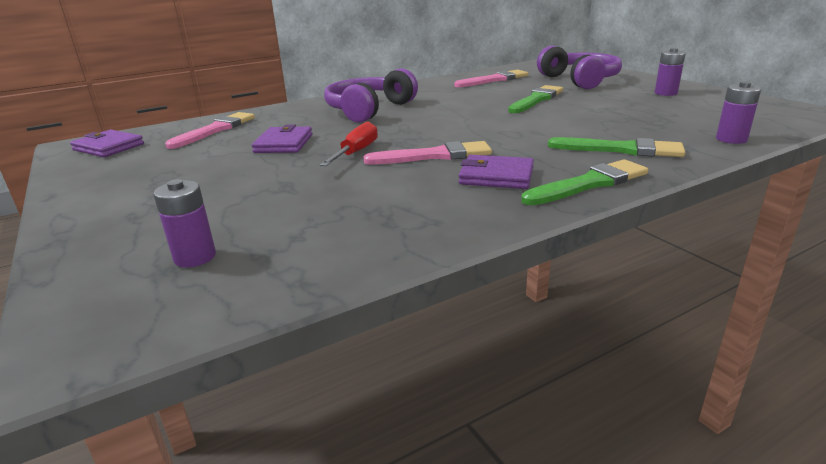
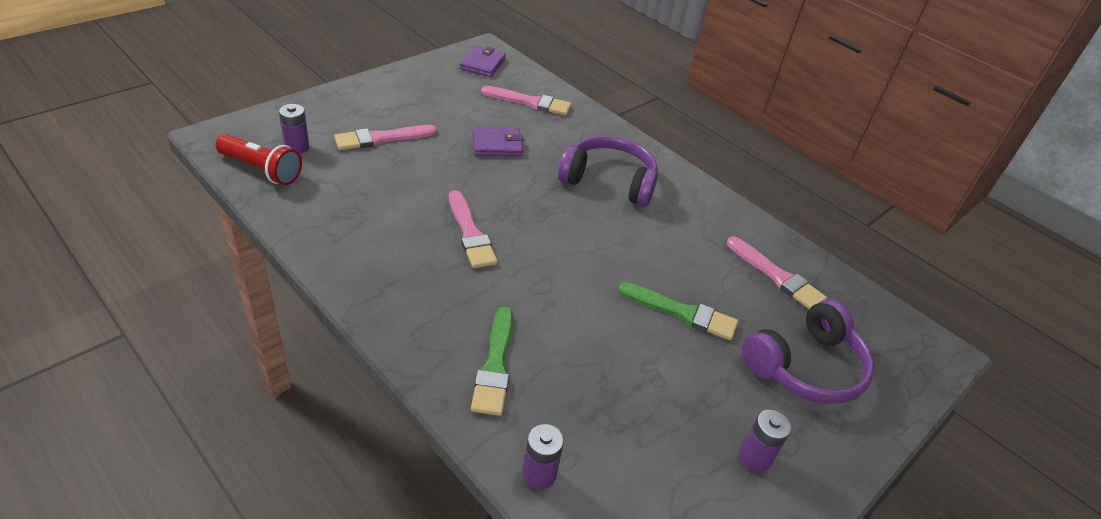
camera: 70 degrees right, 15 degrees up
(223, 198) = (381, 138): none -> pink brush
(239, 286) = (261, 170): none -> red flashlight
(356, 152) = (477, 187): red screwdriver -> none
(496, 176) = (420, 271): purple wallet -> none
(589, 184) = (402, 329): green brush -> none

